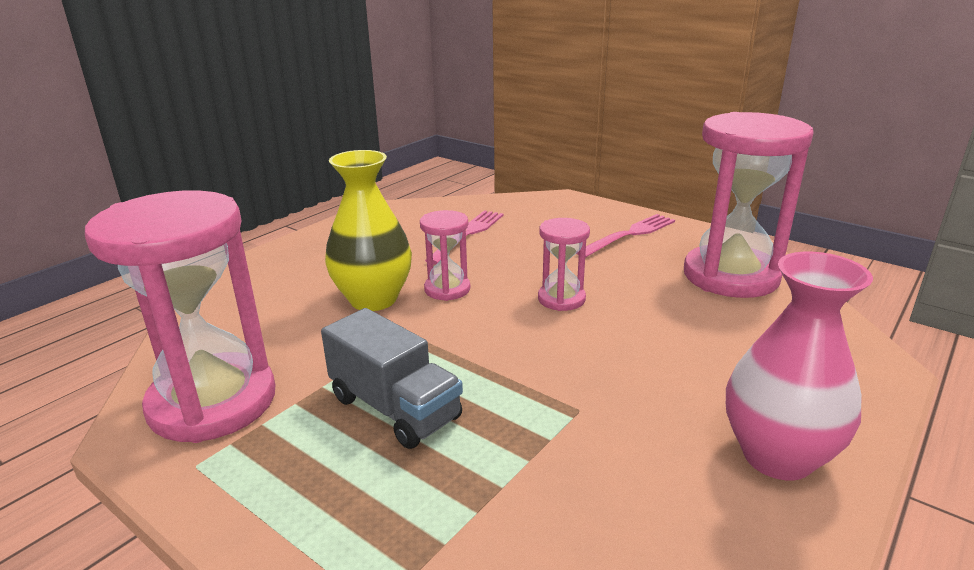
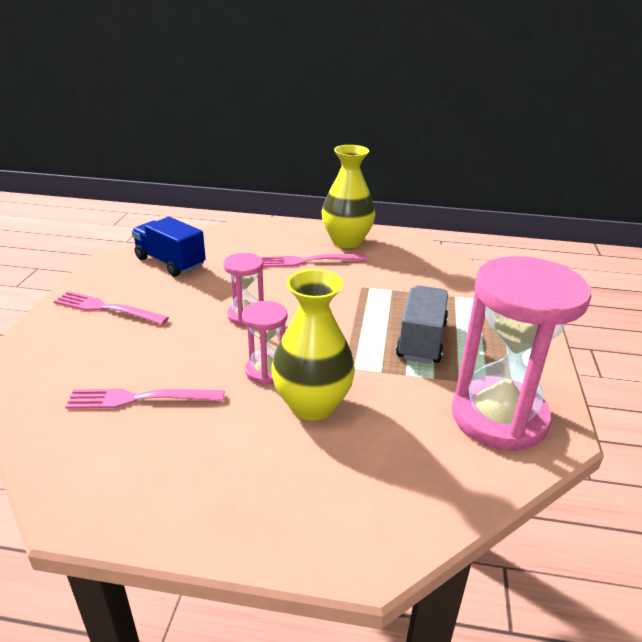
camera: 120 degrees left, 5 degrees up
(698, 382) = (307, 261): none -> pink fork
(730, 276) = (170, 262): pink hourglass -> blue truck
(777, 456) = (346, 241): pink vase -> yellow vase

